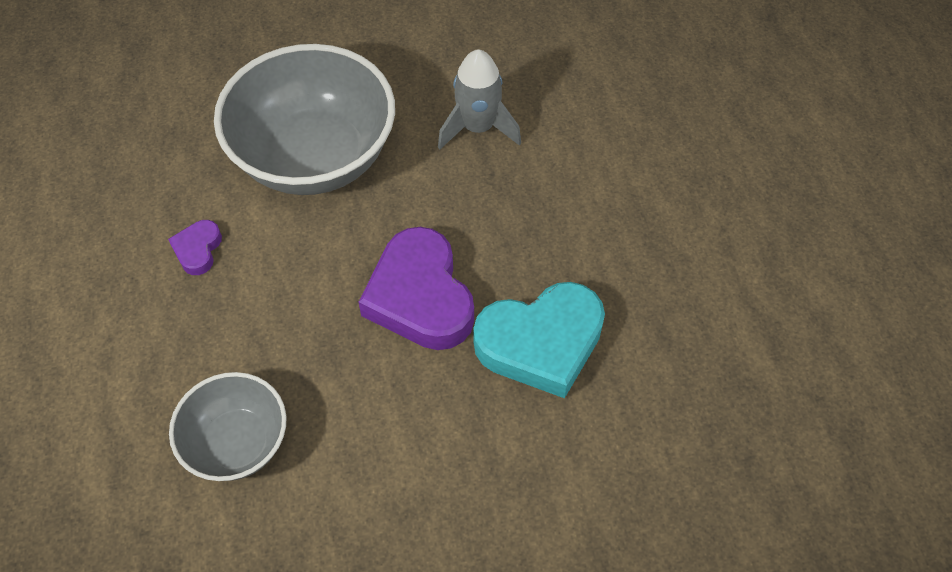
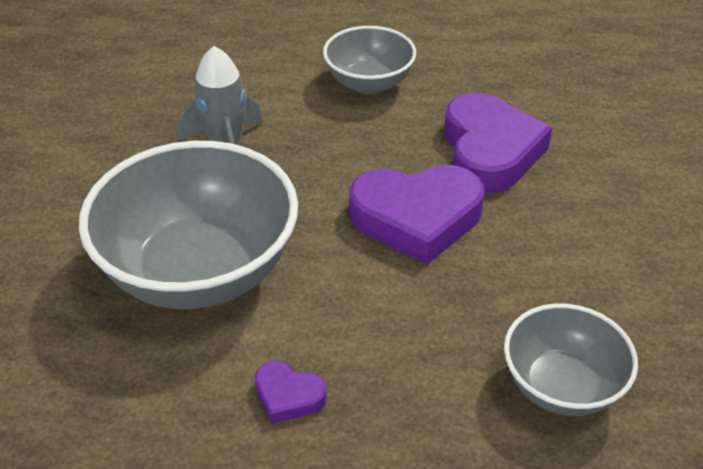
camera: 75 degrees left, 15 degrees down
(541, 343) = (489, 151): turquoise heart -> purple heart
(618, 215) = (369, 83): none -> grey bowl

